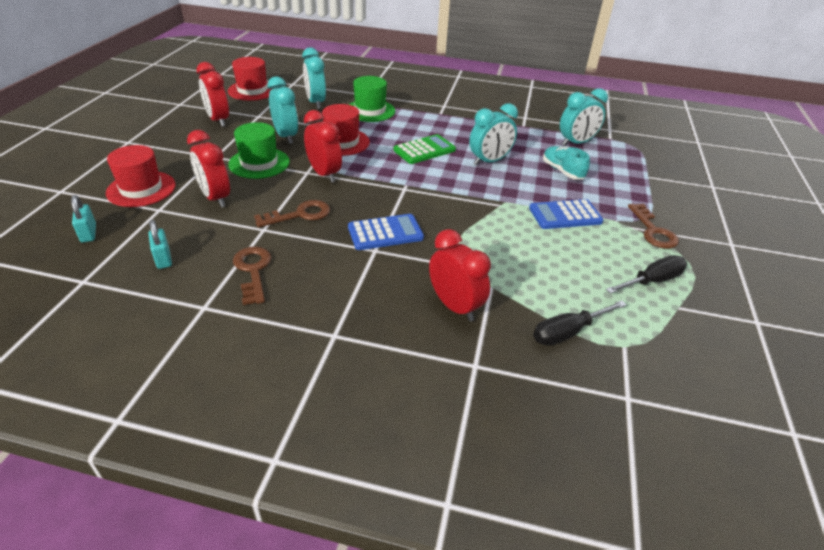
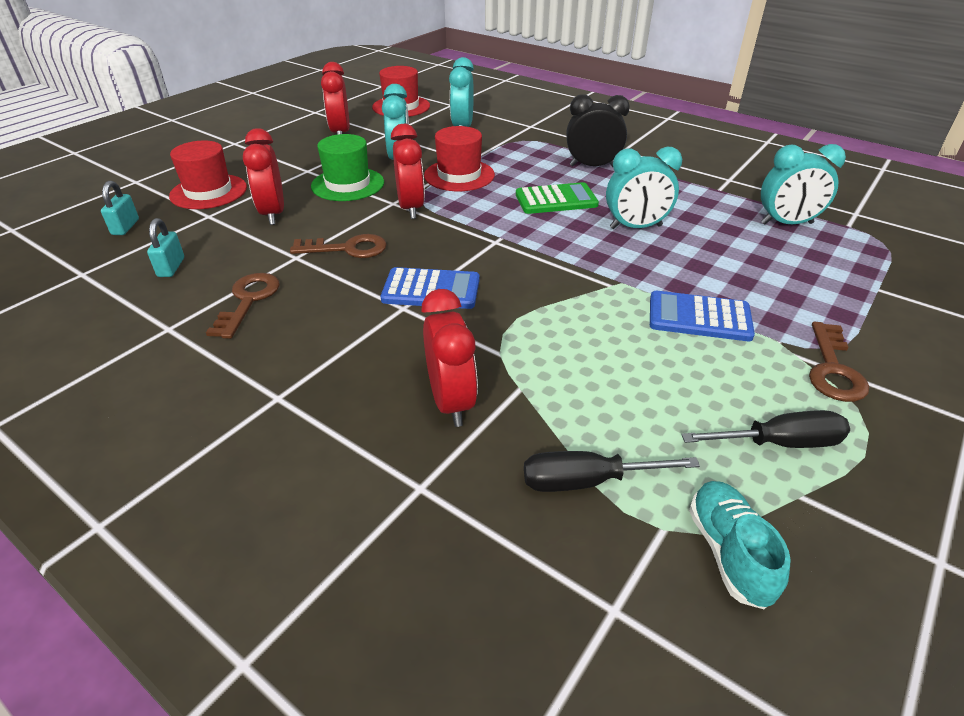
camera: 25 degrees right, 0 degrees up
(370, 111) = (521, 145): green hat -> none
(432, 120) = (592, 166): none -> black clock
(562, 171) = (737, 257): turquoise shoe -> turquoise shoe (729, 552)

